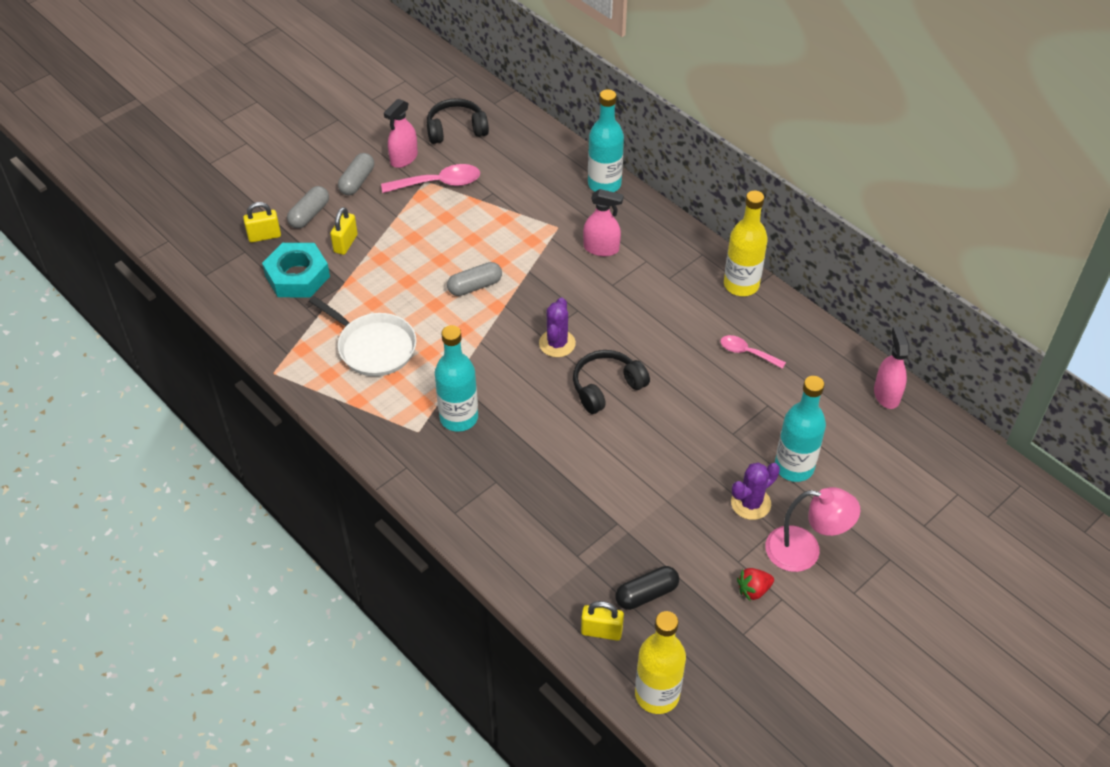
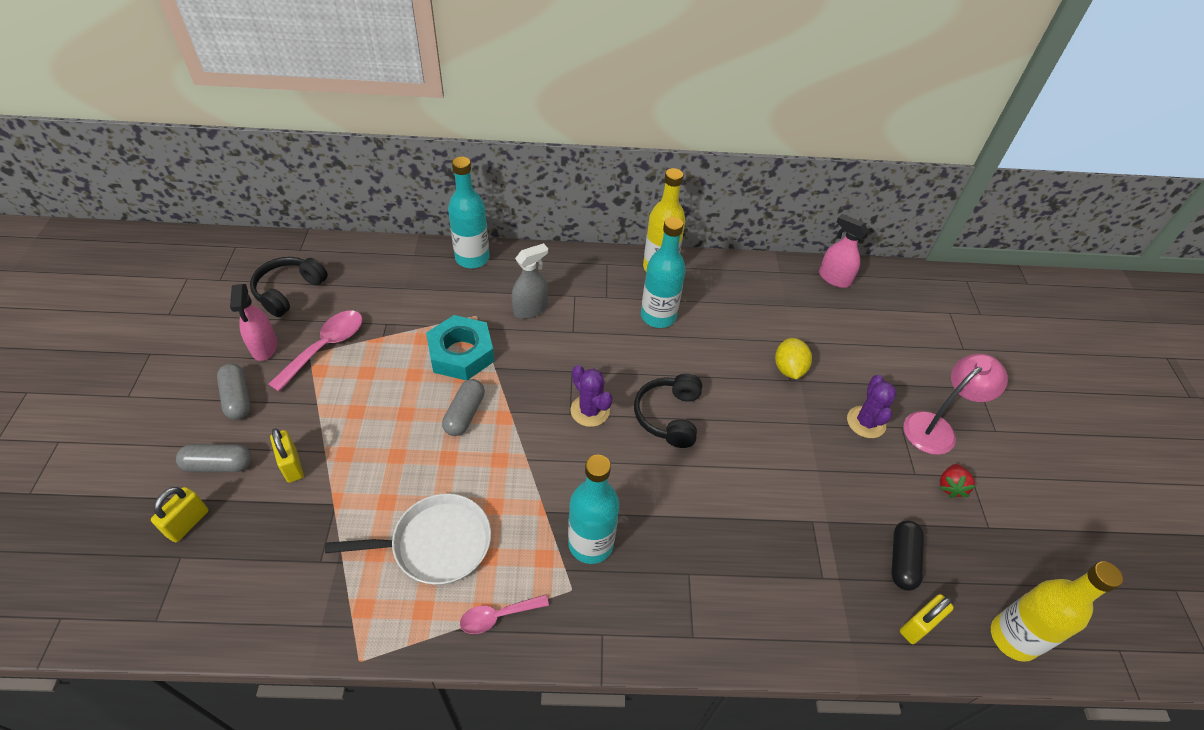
camera: 50 degrees left, 0 degrees up
(297, 276) = (273, 536): turquoise nut -> turquoise nut (461, 353)
(309, 214) = (219, 465): grey capsule -> grey capsule turned 75 degrees counterclockwise
(601, 248) = (530, 309): pink spray bottle -> grey spray bottle
(742, 426) = (789, 369): none -> yellow lemon
(747, 352) = (724, 313): pink spoon -> pink spoon (498, 616)
(794, 467) = (853, 372): turquoise bottle -> turquoise bottle (658, 316)

